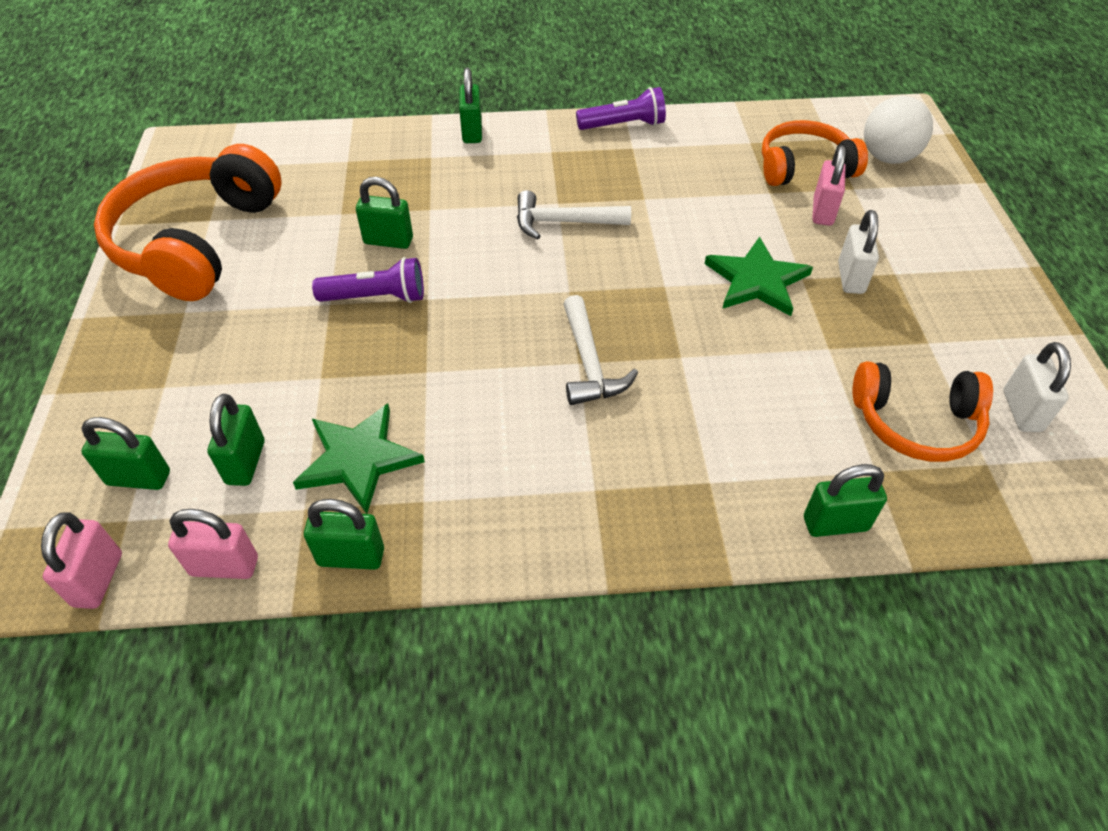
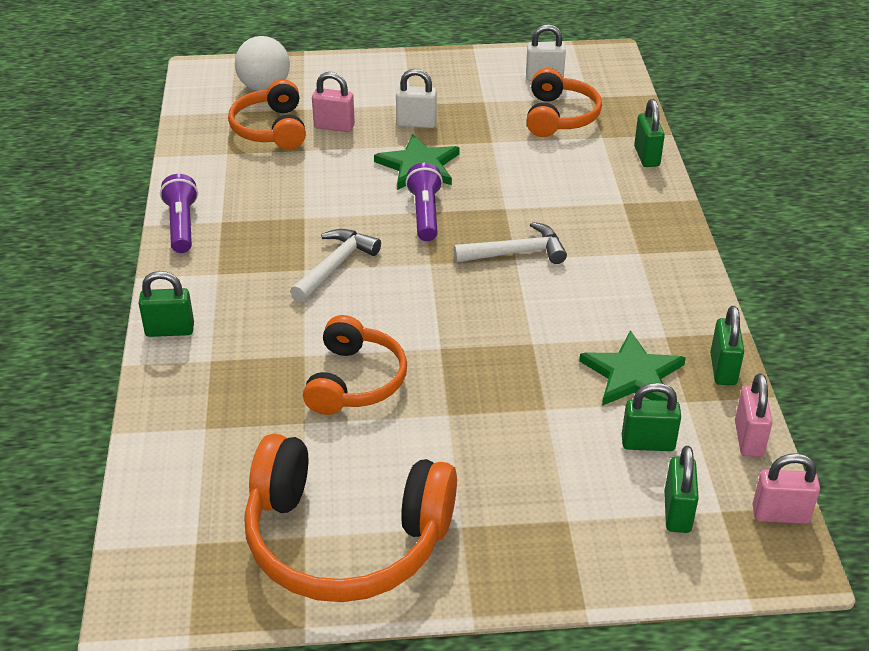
camera: 90 degrees left, 10 degrees down
(376, 297) = (439, 382): purple flashlight -> purple flashlight (425, 213)
(388, 241) = (355, 381): green padlock -> orange headphones
(563, 222) = (335, 265): white hammer -> white hammer turned 150 degrees counterclockwise

